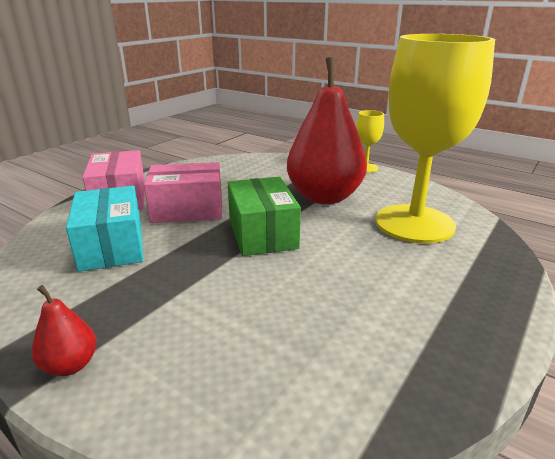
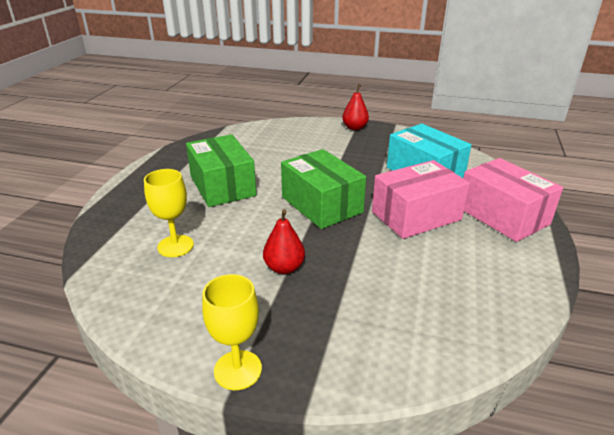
camera: 160 degrees right, 5 degrees up
(324, 197) = (284, 268): red pear -> red pear, size x0.41
(368, 277) = (222, 186): none -> green box
(414, 223) = (175, 246): yellow goblet -> yellow goblet, size x0.42

